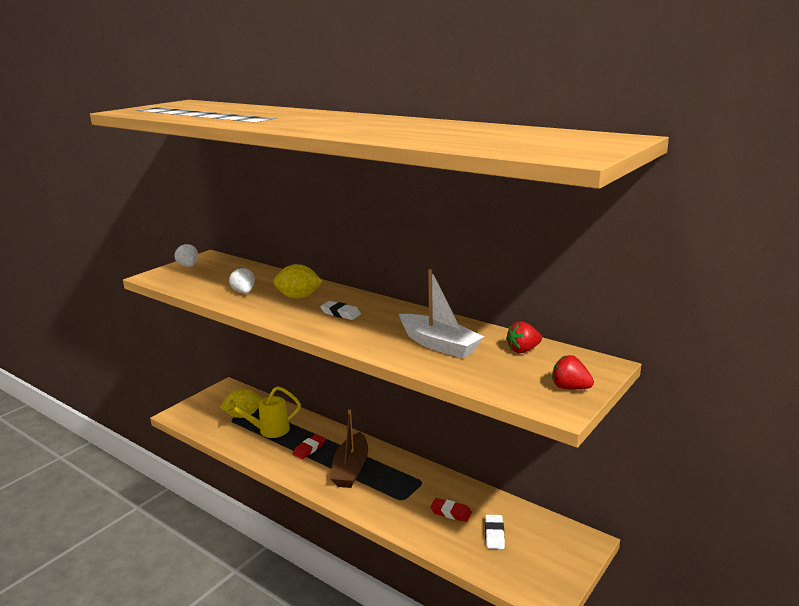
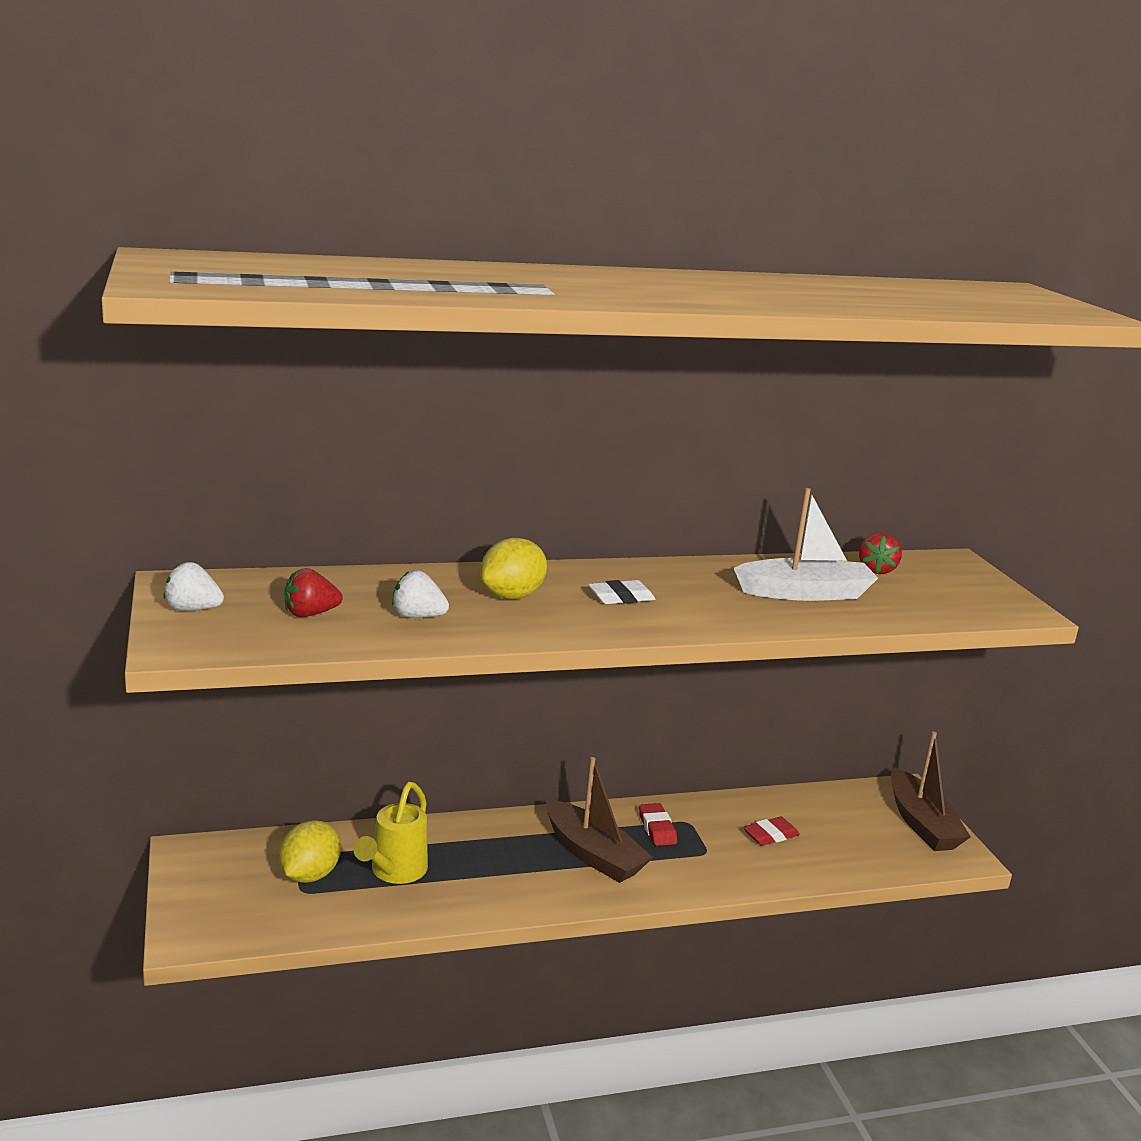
camera: 55 degrees left, 0 degrees up
(309, 449) = (497, 862): red eraser -> red eraser (657, 828)
(494, 534) = (838, 831): white eraser -> none
(557, 564) = (922, 824): none -> brown boat
(570, 388) = (987, 590): red strawberry -> red strawberry (310, 614)

